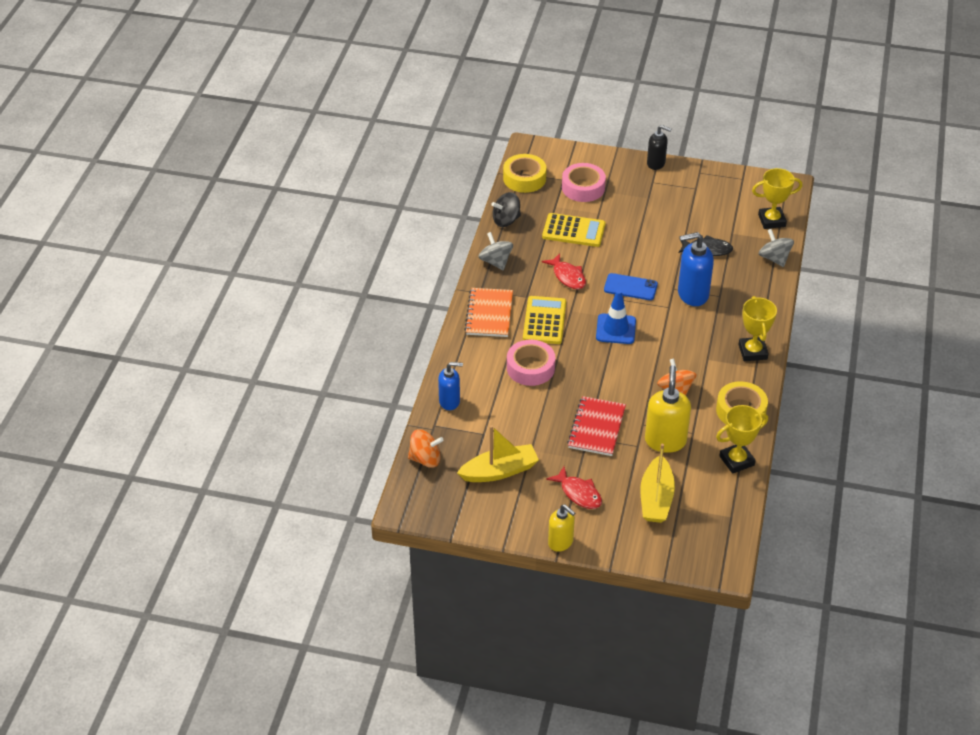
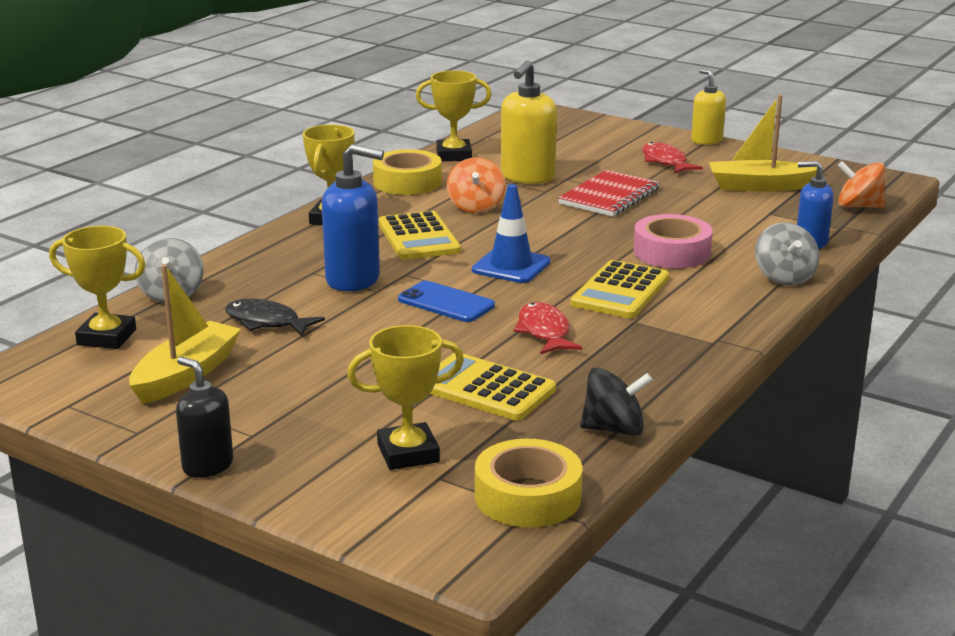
camera: 160 degrees left, 20 degrees down
(489, 314) = (712, 312): orange notebook -> none
(495, 262) = (668, 372): grey spinning top -> grey spinning top (784, 277)
(583, 187) = (408, 453): pink tape -> yellow trophy
(656, 498) = (574, 148): yellow boat -> yellow boat (186, 375)
(686, 345) = (419, 237): none -> yellow calculator

